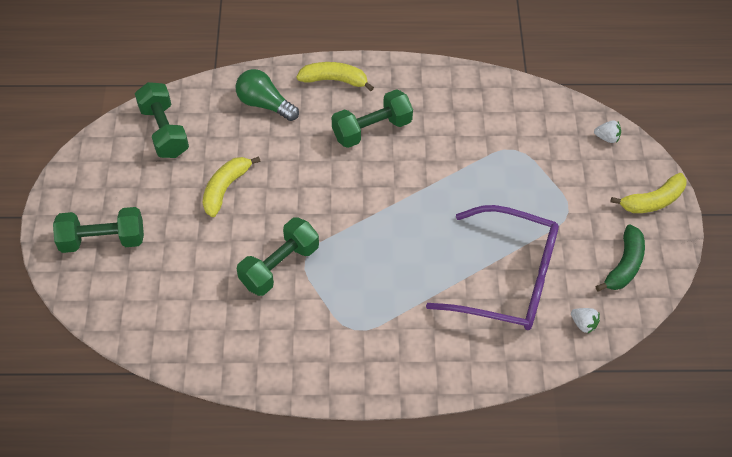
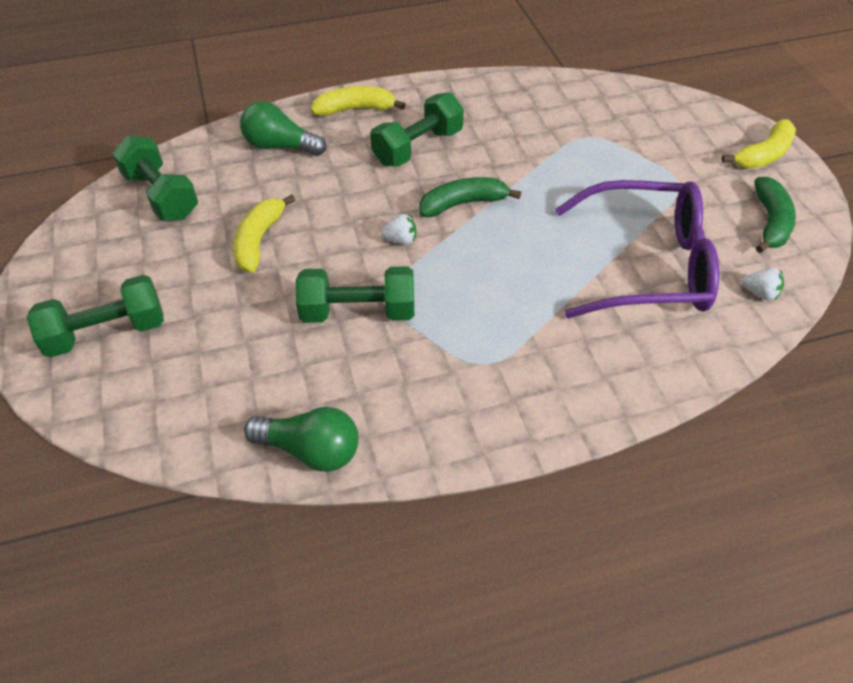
camera: 15 degrees left, 5 degrees down
(216, 362) = (310, 450): none -> green light bulb
(279, 266) = (358, 311): green dumbbell -> green dumbbell turned 60 degrees clockwise
(388, 191) = (463, 203): none -> green banana
(607, 138) = (681, 107): white strawberry -> white strawberry (400, 240)

